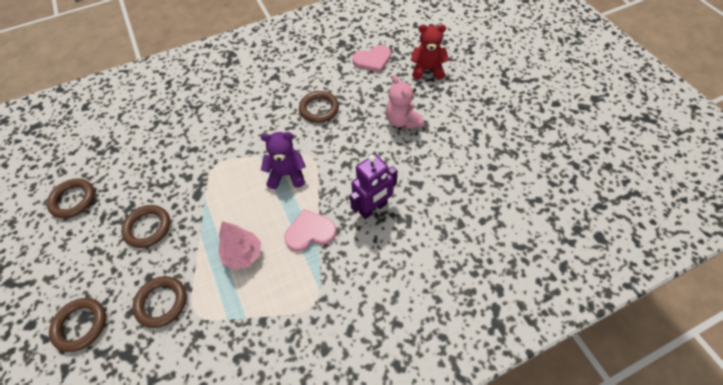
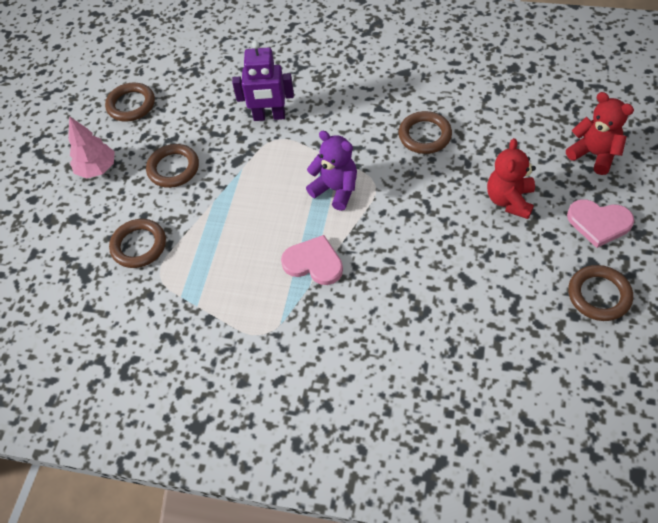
camera: 40 degrees right, 0 degrees up
(80, 325) = (67, 224): brown ring -> brown ring (599, 295)
(243, 255) = (236, 246): pink tree -> pink tree (97, 169)
(372, 60) = (534, 108): pink heart -> pink heart (599, 223)
(373, 208) = (396, 278): purple robot -> purple robot (269, 116)
(402, 121) = (509, 200): pink teddy bear -> red teddy bear

